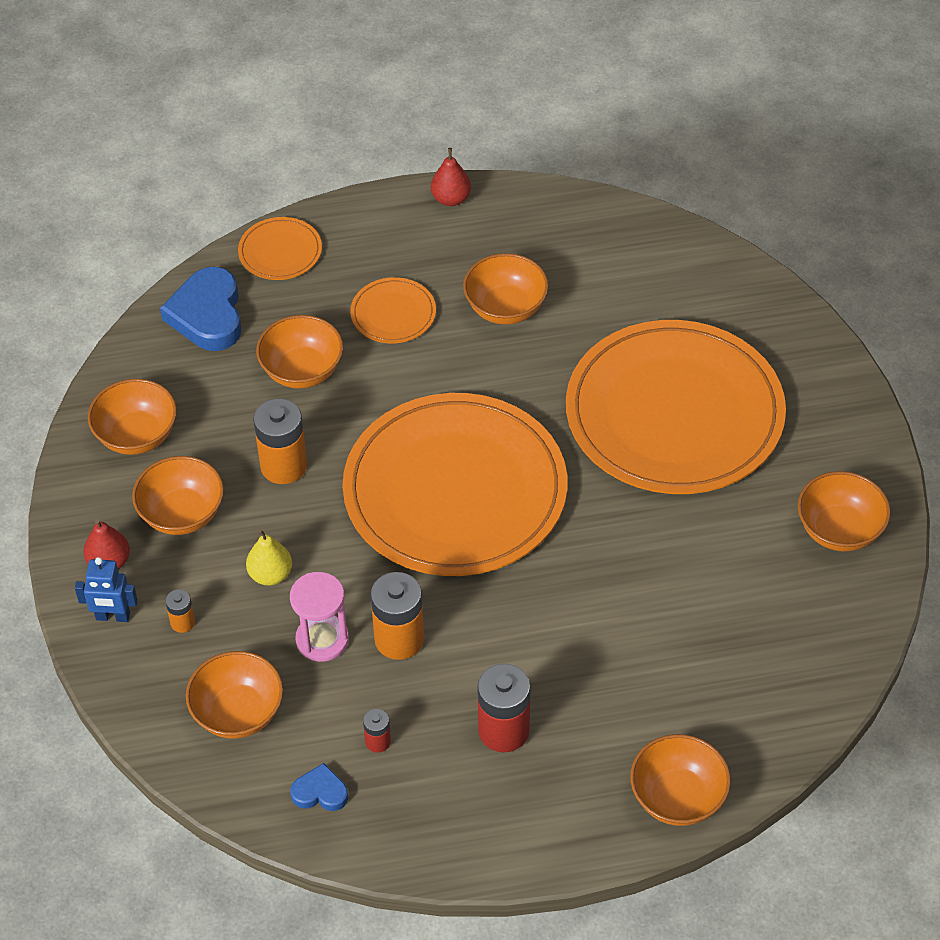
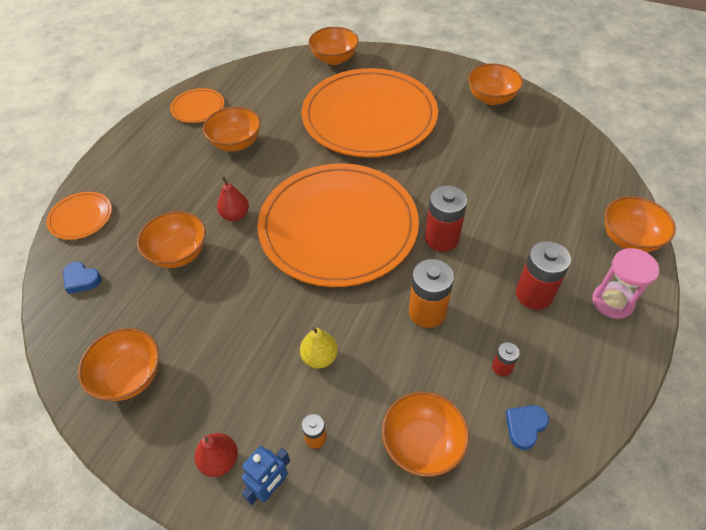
camera: 55 degrees left, 0 degrees up
(182, 514) = (223, 385): orange bowl -> orange bowl (334, 59)
(207, 315) = (81, 279): blue heart -> blue heart, size x0.52
(283, 466) = (240, 302): orange battery -> none
(322, 639) = (396, 355): pink hourglass -> pink hourglass (612, 302)
(393, 313) = (186, 190): orange plate -> orange plate (198, 108)
(451, 199) = (140, 128): red pear -> red pear (235, 215)
(519, 600) = (441, 238): none -> red battery

